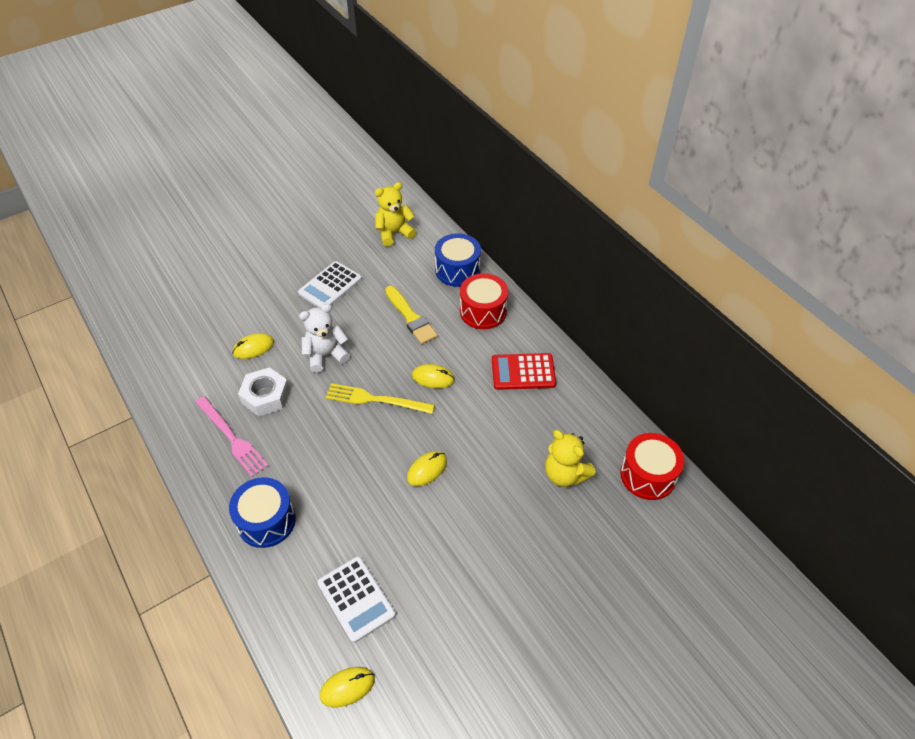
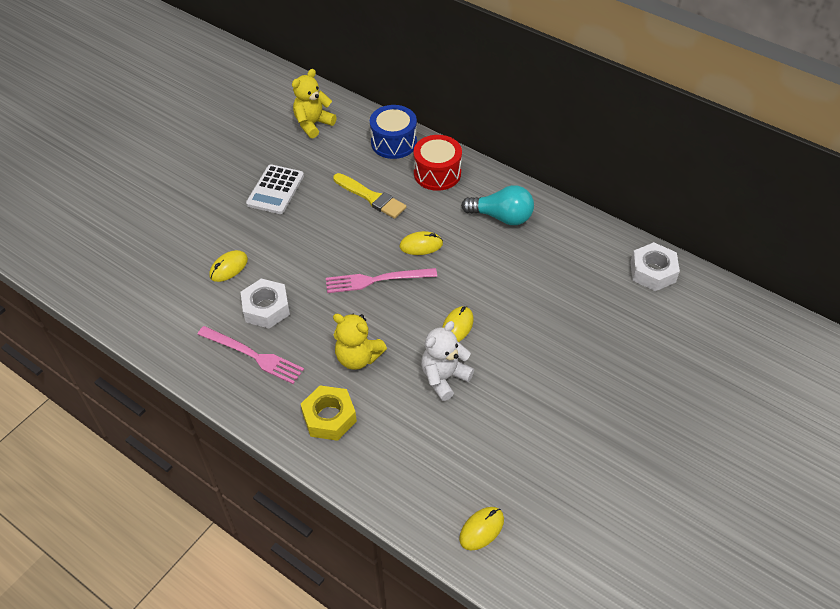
camera: 20 degrees left, 0 degrees up
(266, 521) = (329, 417): blue drum -> yellow nut
(326, 355) = (306, 254): white teddy bear -> white teddy bear (444, 377)
(356, 599) = (450, 455): white calculator -> none
(375, 399) = (376, 280): yellow fork -> pink fork
(523, 372) = (501, 217): red calculator -> turquoise light bulb
(565, 474) = (582, 292): yellow teddy bear -> yellow teddy bear (358, 357)
(648, 475) = (652, 272): red drum -> white nut

